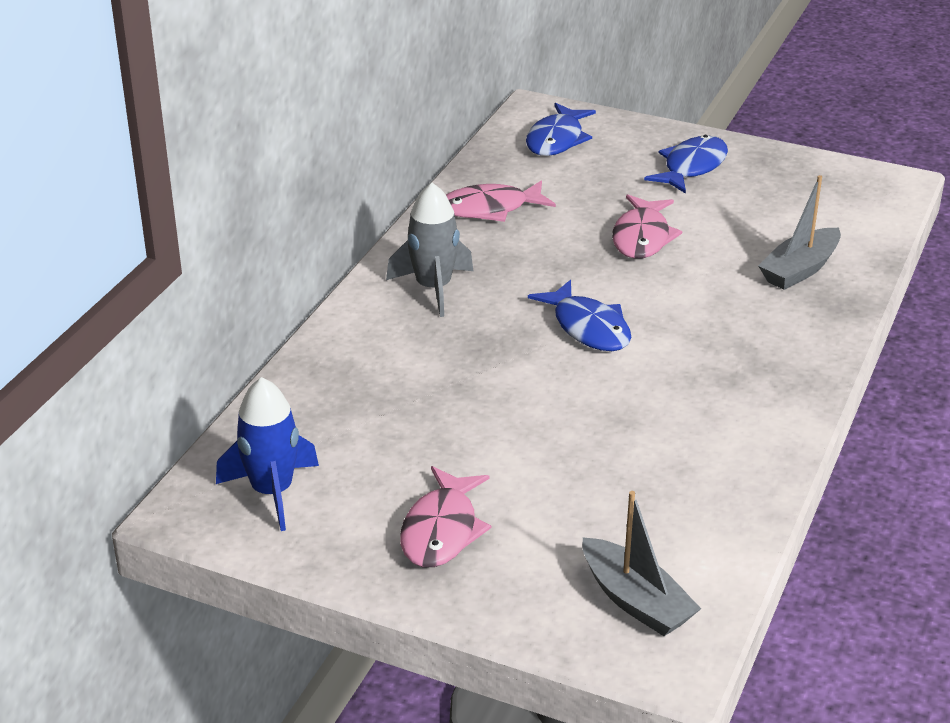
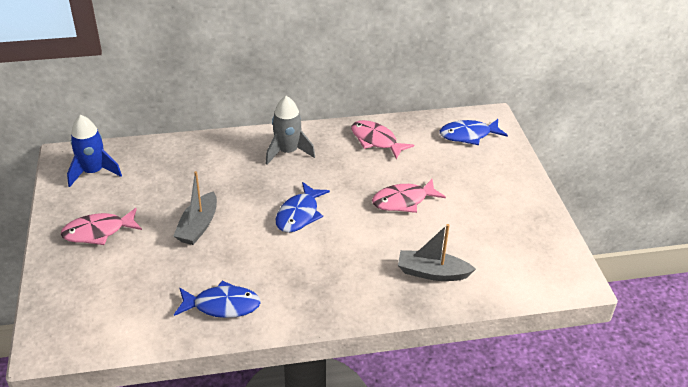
camera: 55 degrees right, 5 degrees up
(635, 600) = (84, 316): grey boat -> grey boat (198, 226)
(691, 167) = (496, 192): blue fish -> blue fish (222, 305)

